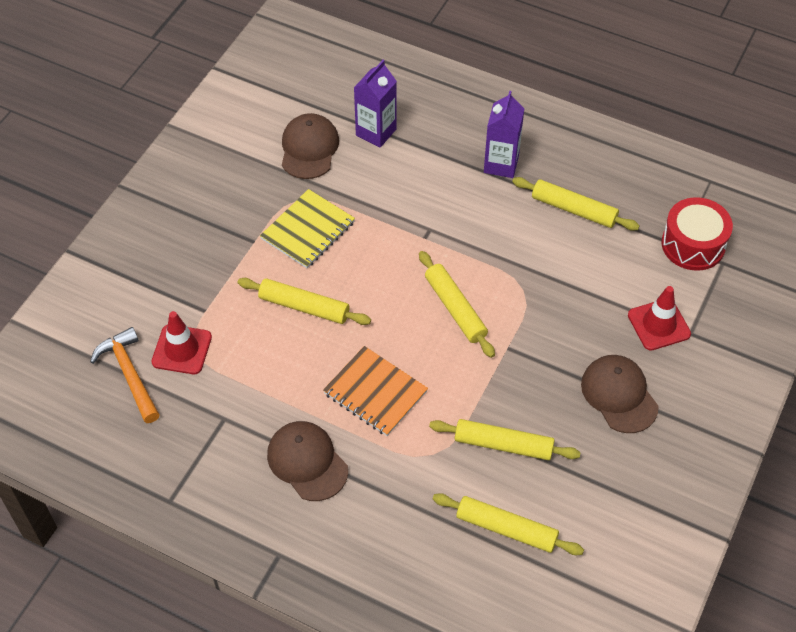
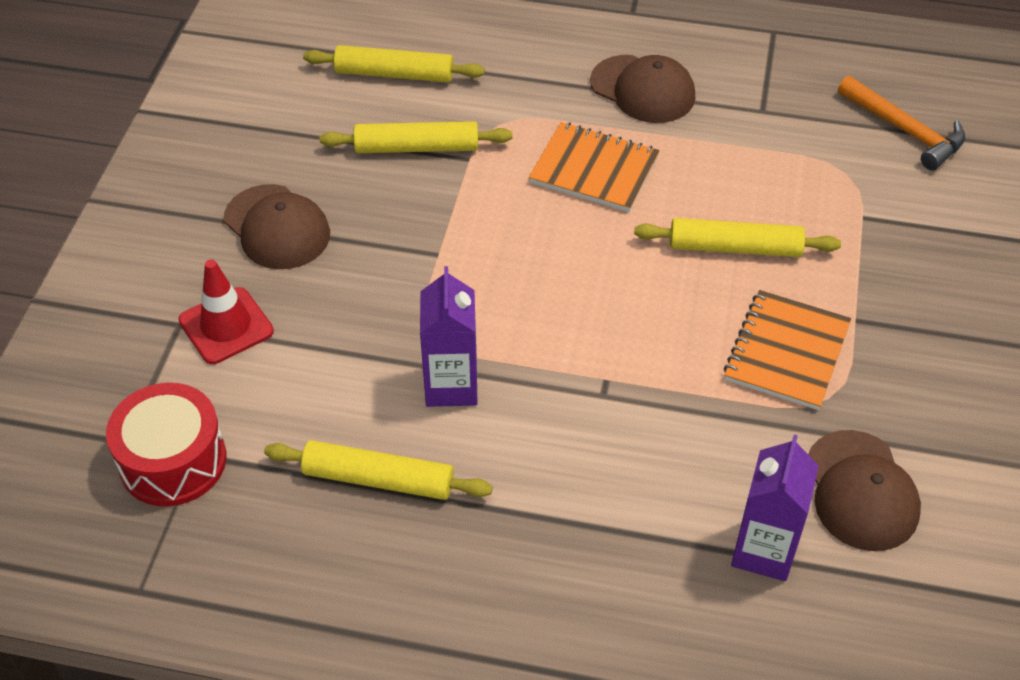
camera: 165 degrees right, 5 degrees down
(182, 349) = (861, 168): red traffic cone -> none
(308, 230) = (787, 352): yellow notebook -> orange notebook
(455, 308) = (525, 288): yellow rolling pin -> none
(501, 164) = (521, 537): purple carton -> purple carton (451, 386)

